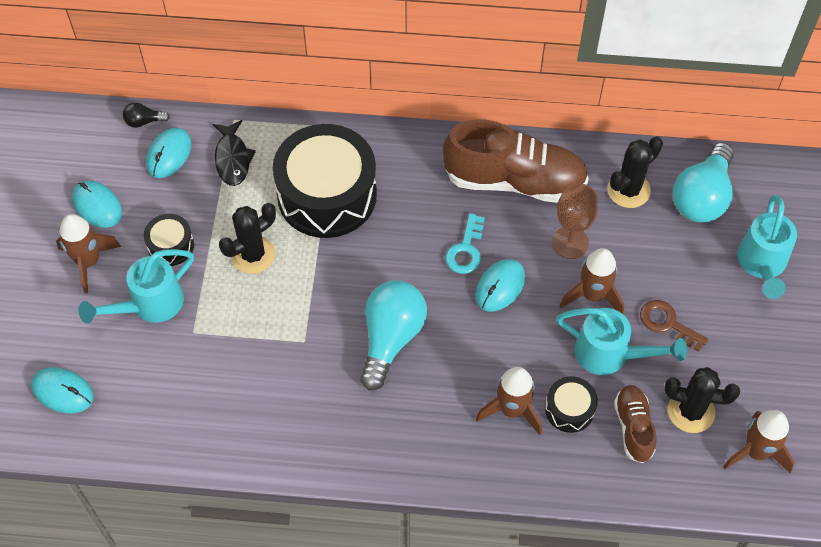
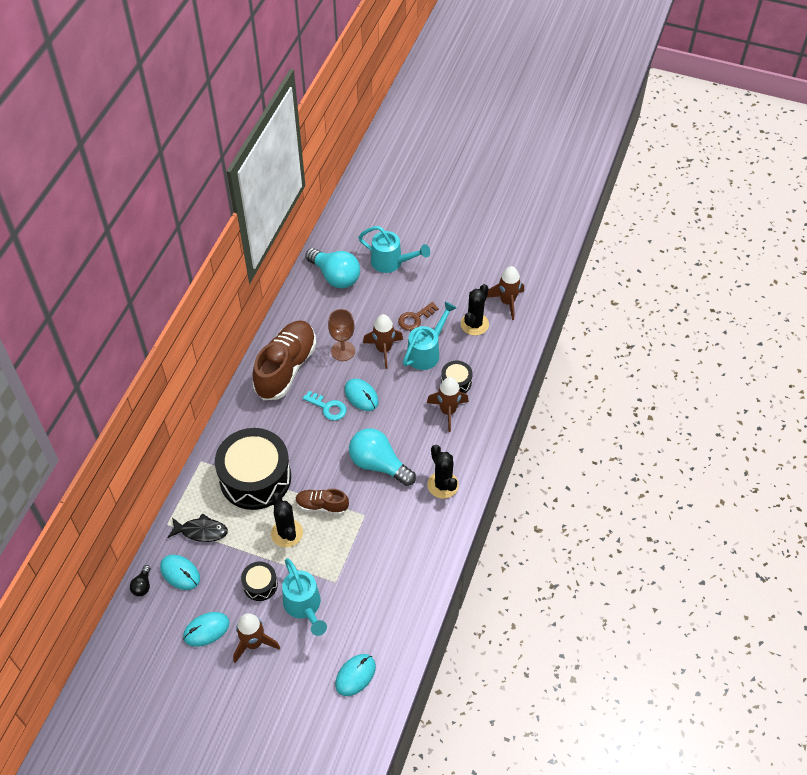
camera: 75 degrees left, 5 degrees down
(628, 190) = (316, 311): black cactus -> black cactus (443, 485)
(633, 427) = (477, 354): brown shoe -> brown shoe (322, 506)

